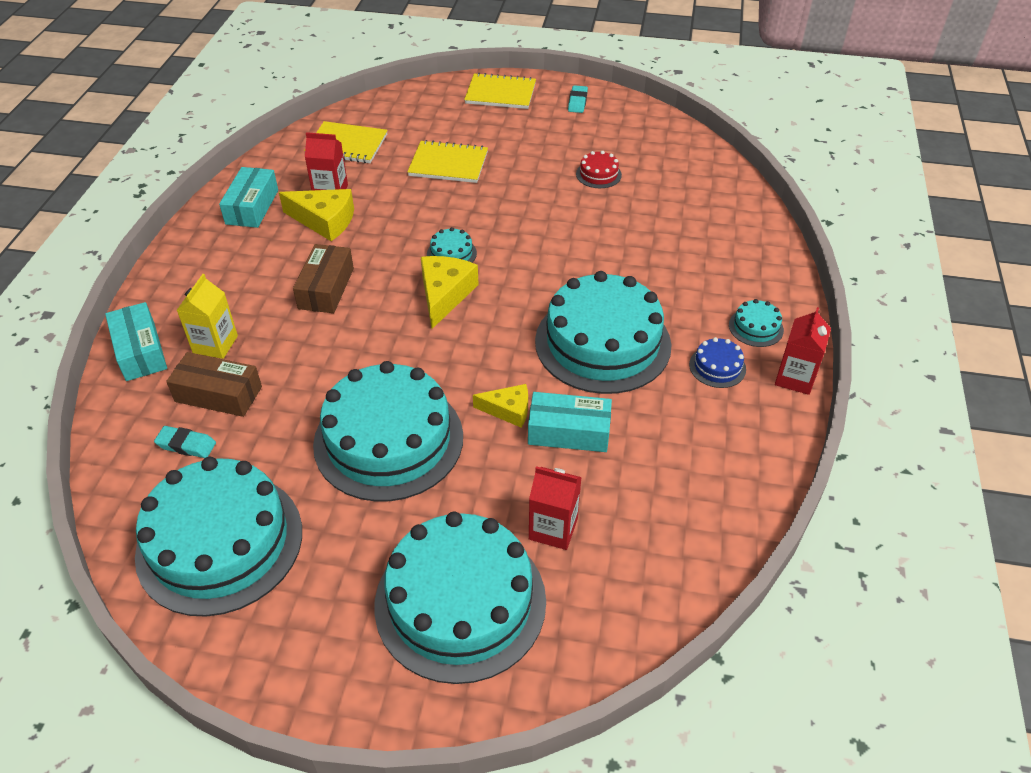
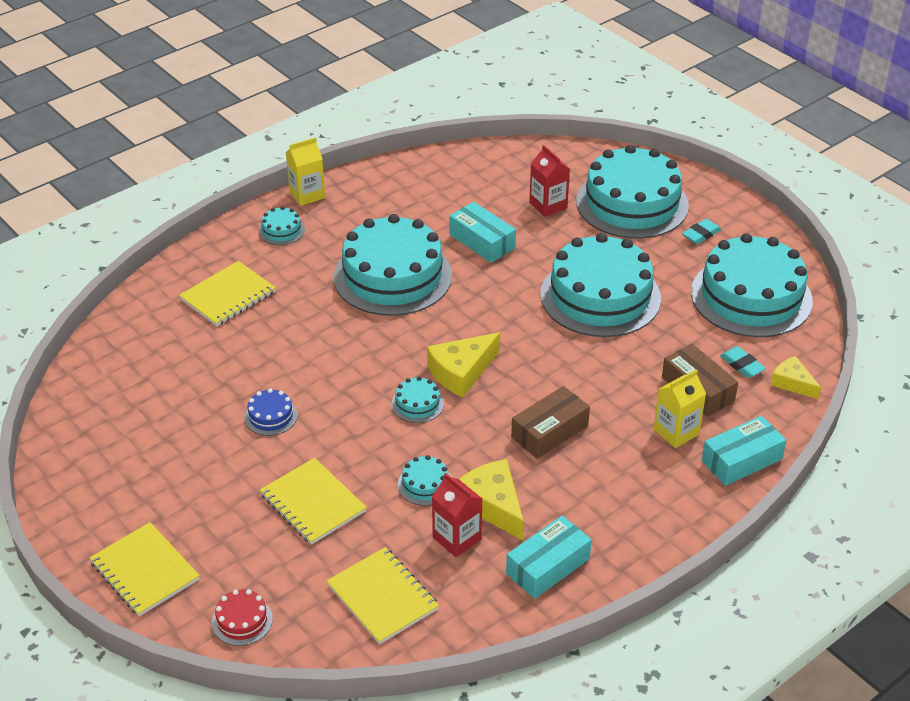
camera: 140 degrees left, 5 degrees down
(140, 351) = (741, 460): turquoise box -> turquoise box turned 45 degrees clockwise
(386, 209) = (425, 484): none -> turquoise cake
(508, 410) = (505, 272): yellow cheese -> yellow cheese (792, 383)
(577, 102) = (91, 505): turquoise eraser -> turquoise eraser (701, 234)
(598, 174) = (201, 406): red cake -> red cake (242, 620)
(702, 249) = (228, 296): none -> yellow notebook
(717, 367) = (342, 224): blue cake -> blue cake (270, 416)
(795, 378) = (307, 195): red carton -> yellow carton

